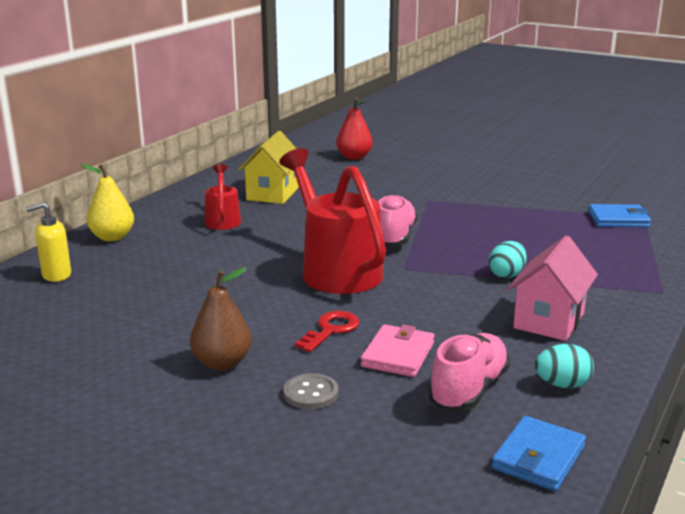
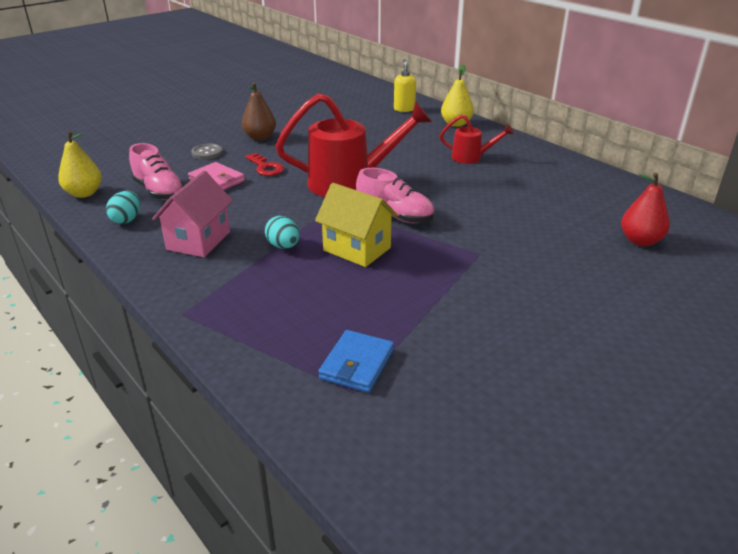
camera: 110 degrees right, 10 degrees up
(272, 194) = (526, 182): yellow house -> yellow house (357, 249)
(538, 457) = (84, 193): blue wallet -> yellow pear
(548, 320) = (199, 240): pink house -> pink house turned 60 degrees clockwise

